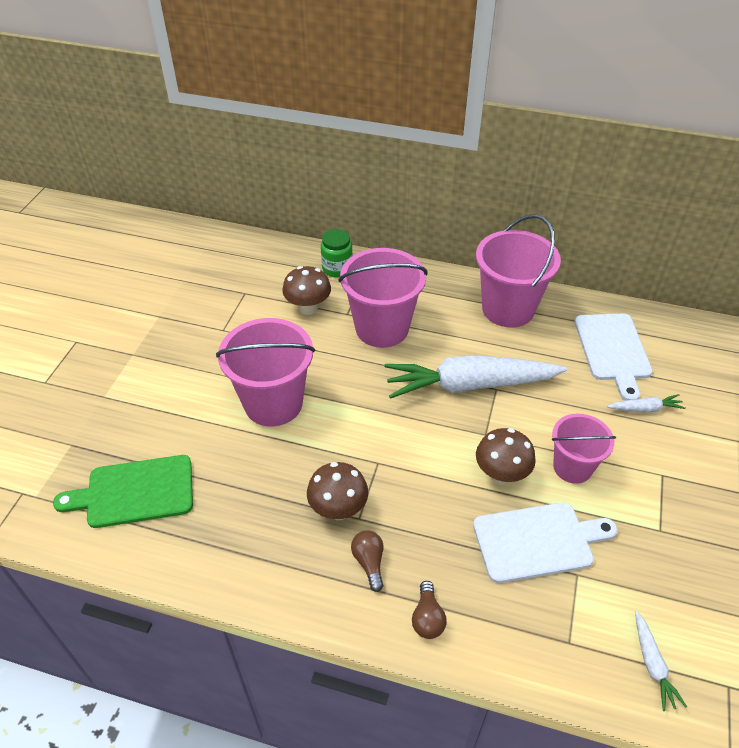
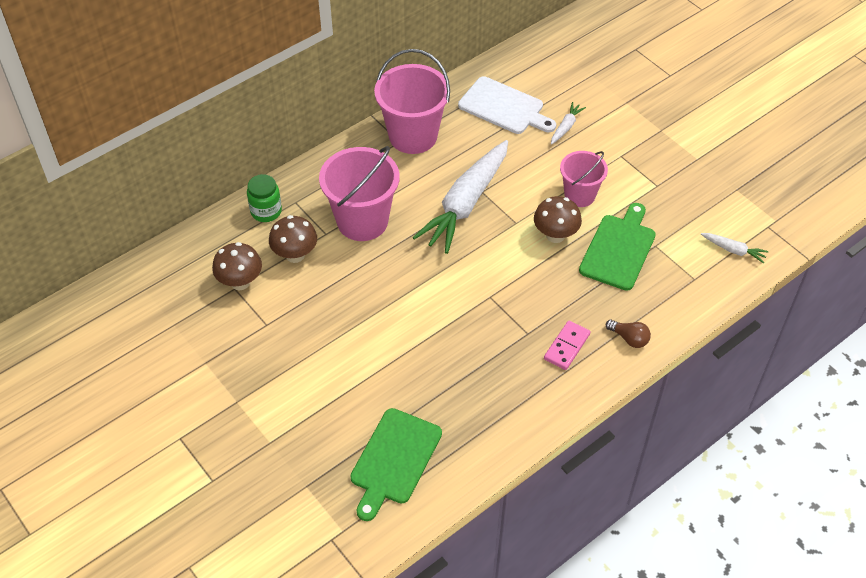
camera: 55 degrees left, 5 degrees up
(273, 403) = (380, 330): pink bucket -> none
(338, 509) = (511, 341): brown mushroom -> brown mushroom (240, 282)
(369, 562) = (566, 346): brown light bulb -> pink domino
(537, 541) = (618, 249): white cutting board -> green cutting board

